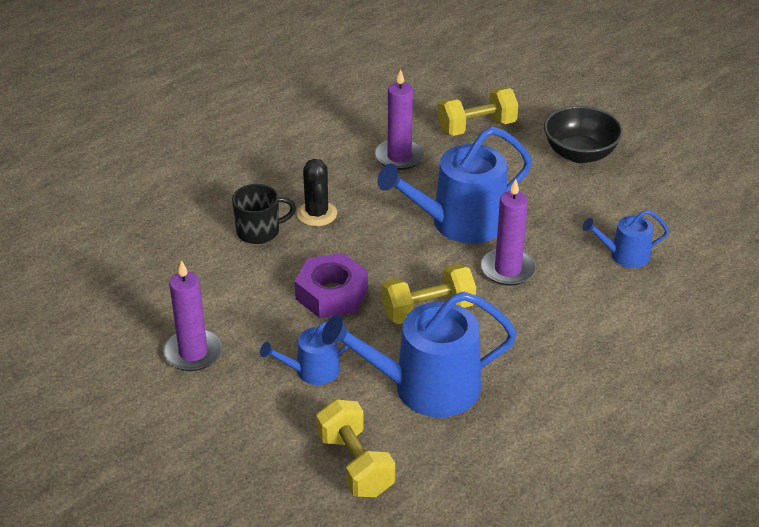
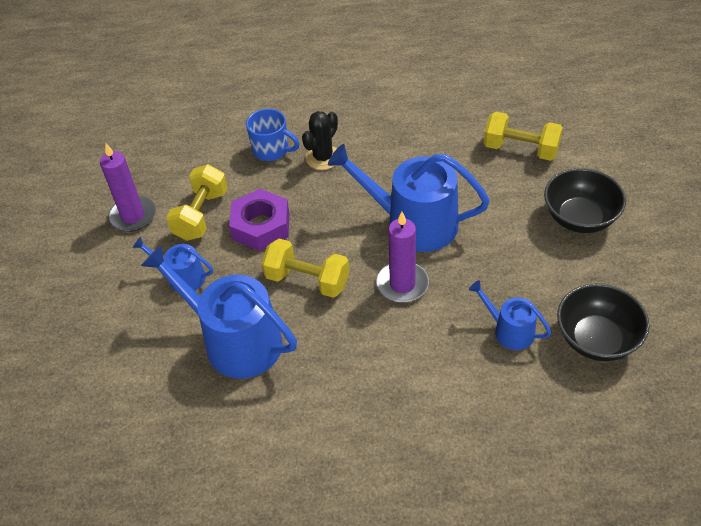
camera: 45 degrees right, 10 degrees up
(259, 231) = (272, 150): black mug -> blue mug
(355, 464) = (126, 366): yellow dumbbell -> yellow dumbbell (201, 215)
(399, 157) = (432, 143): purple candle -> none
(688, 226) = (596, 339): none -> black bowl

